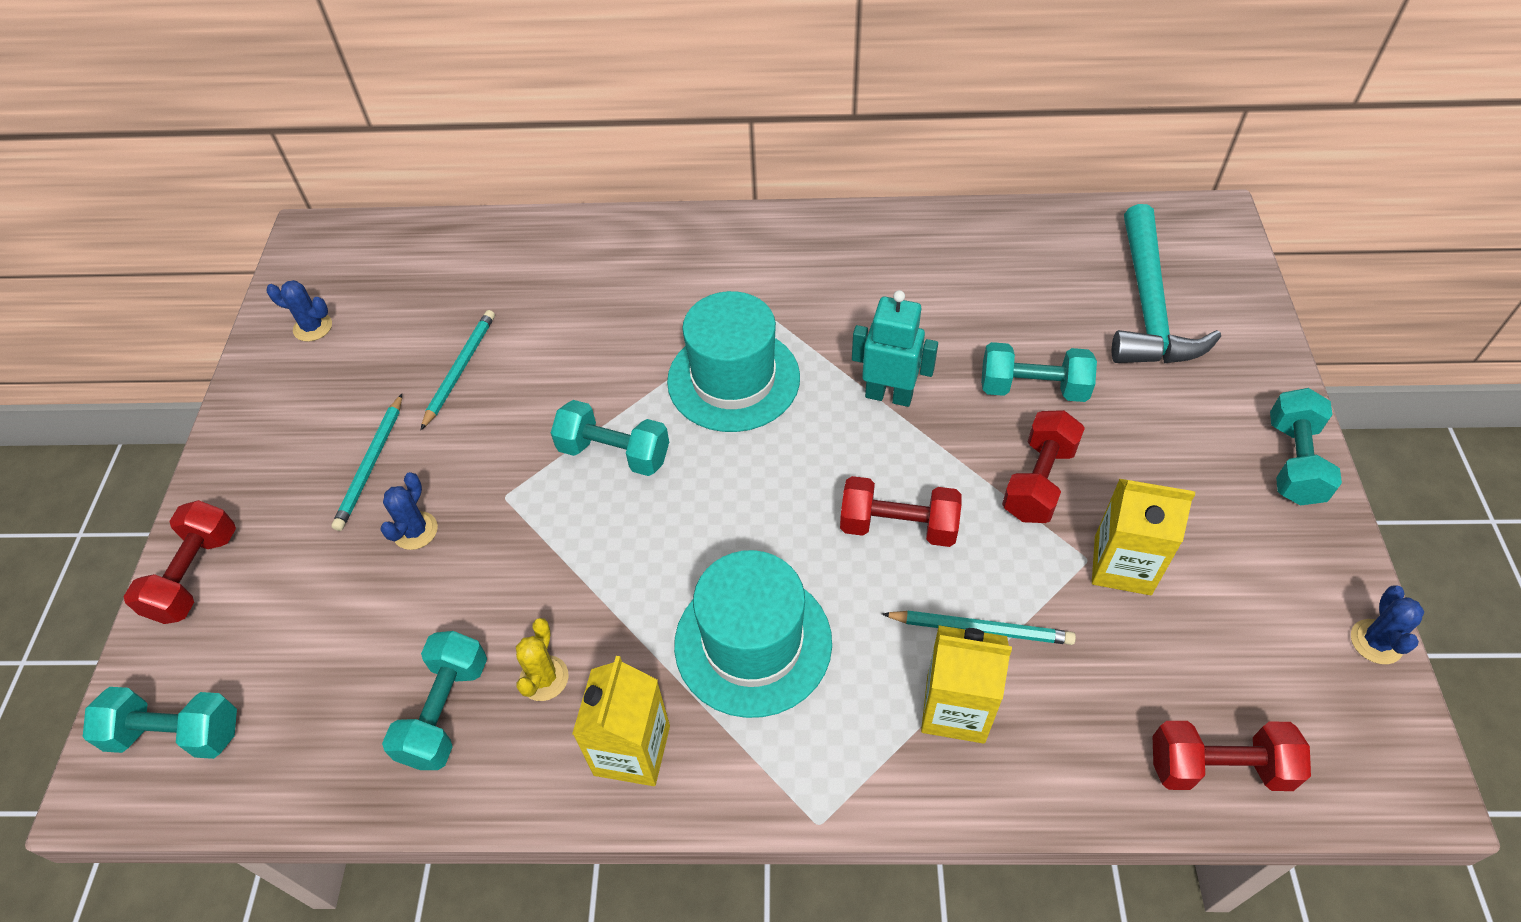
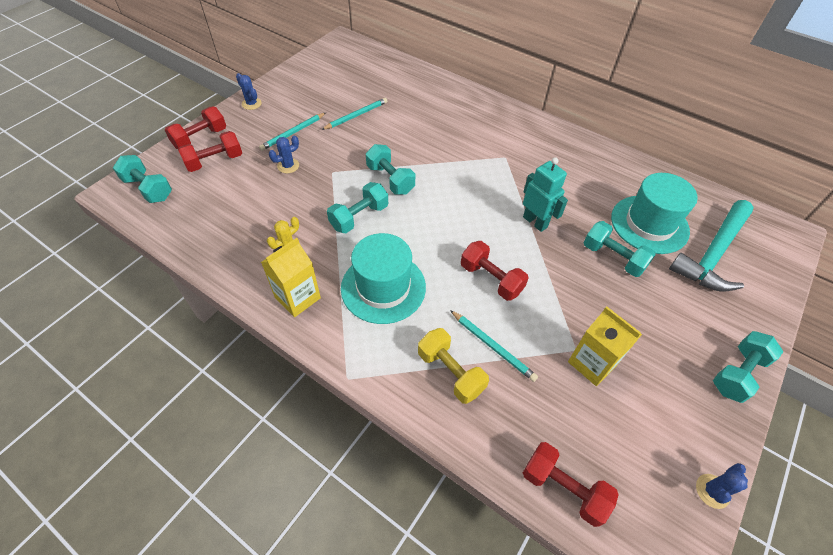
camera: 30 degrees right, 0 degrees up
(313, 327) = (315, 73): blue cactus -> blue cactus (251, 104)
(445, 711) = (242, 238): turquoise dumbbell -> turquoise dumbbell (359, 217)
(733, 379) = (467, 177): turquoise hat -> turquoise hat (649, 224)
(955, 708) = (450, 372): yellow carton -> yellow dumbbell
(1038, 481) = (579, 300): red dumbbell -> red dumbbell (215, 161)

